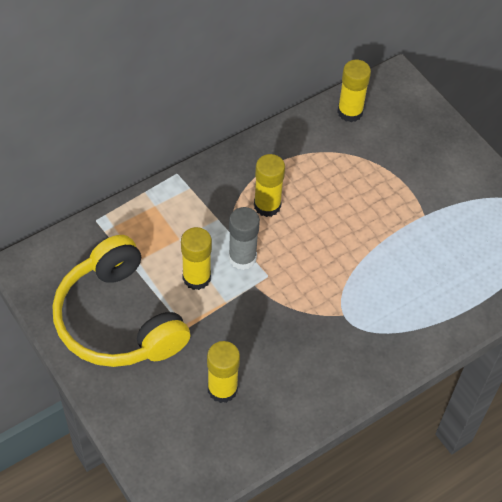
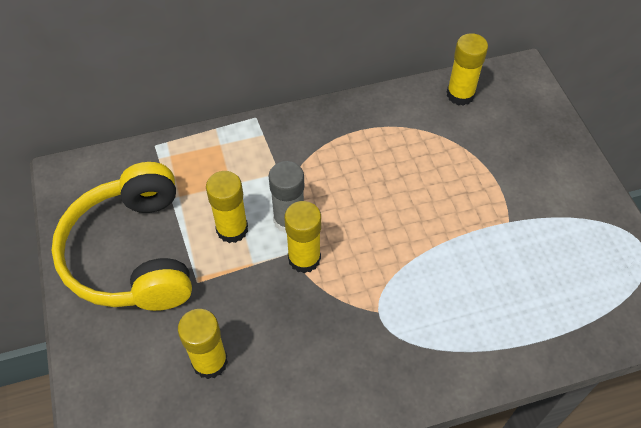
camera: 20 degrees right, 0 degrees up
(267, 205) = (336, 171): yellow glue stick -> yellow glue stick (304, 258)

